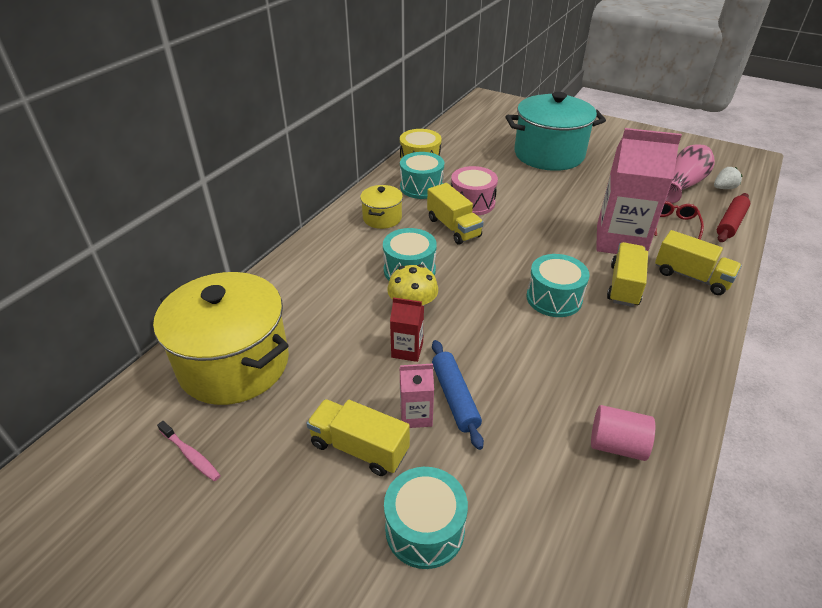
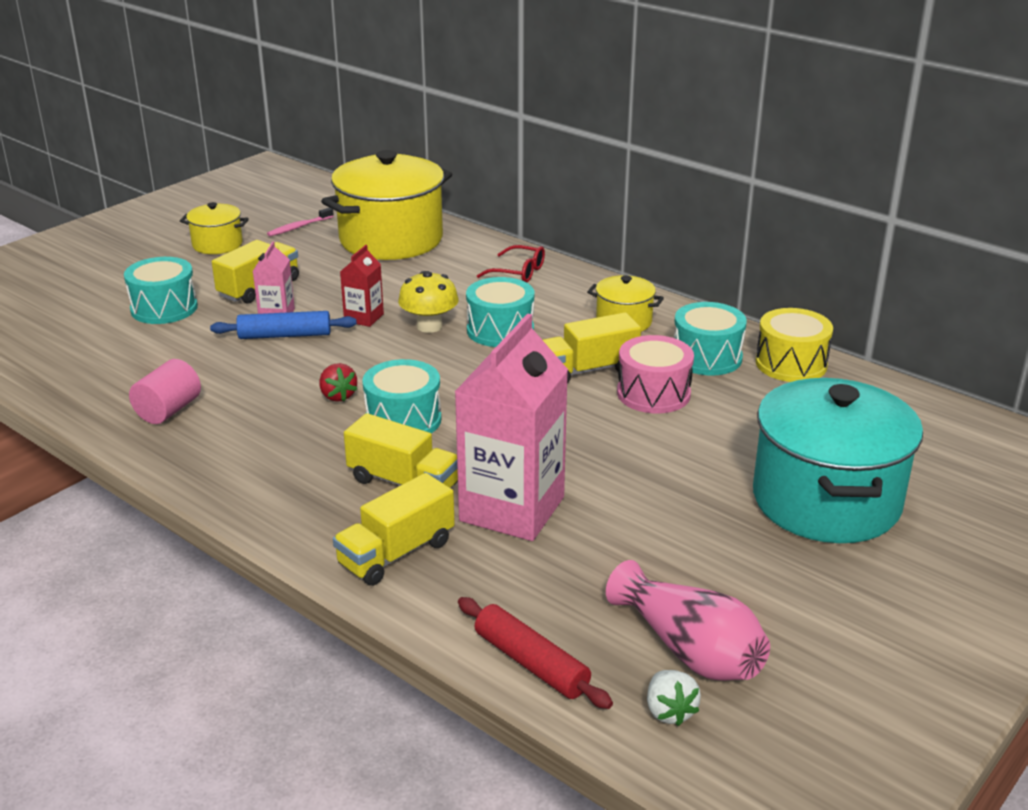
camera: 100 degrees right, 10 degrees down
(239, 533) = (217, 244): none -> yellow pot
(539, 338) = (338, 396): none -> red strawberry
(673, 224) = (546, 585): red glasses -> red glasses (518, 272)

